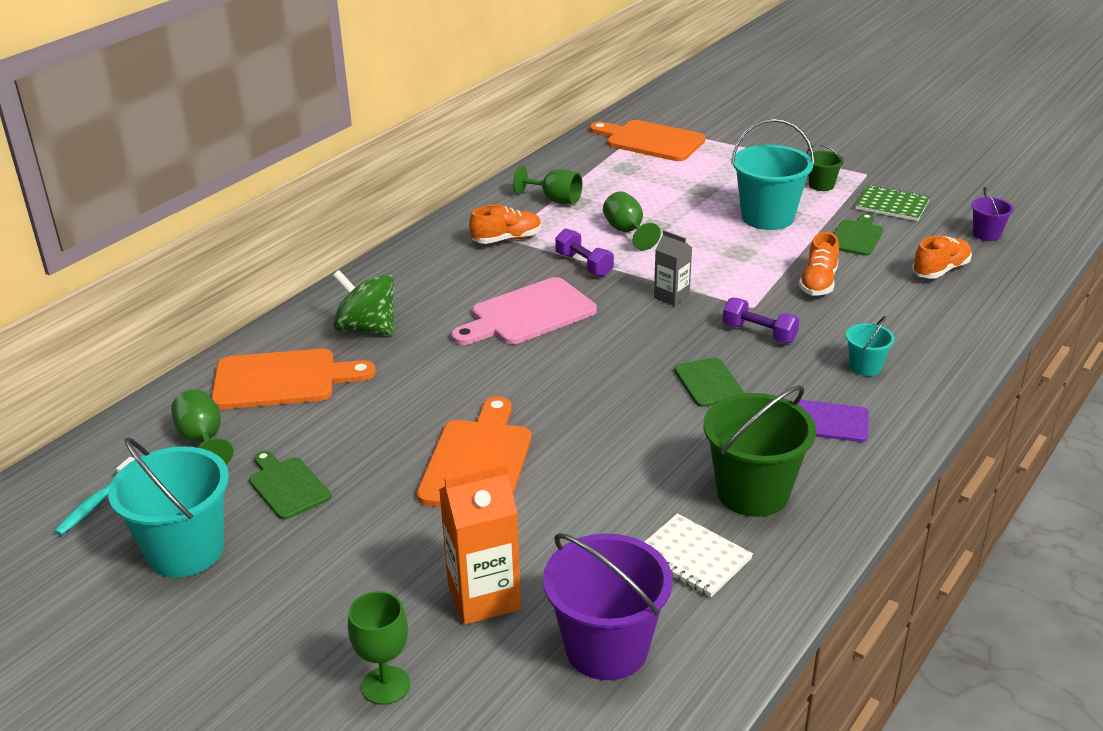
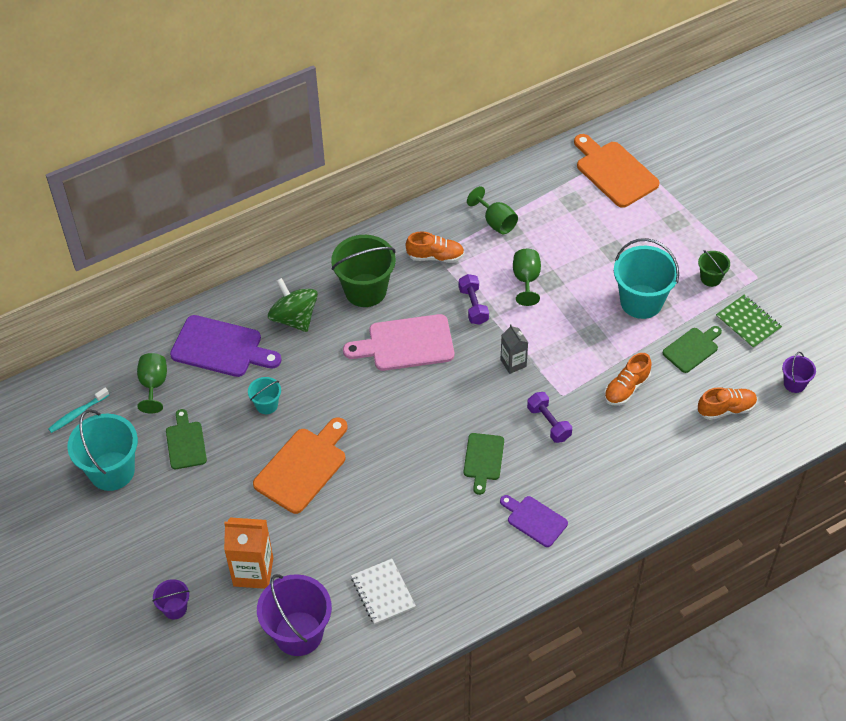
camera: 25 degrees right, 20 degrees up
(282, 379) = (221, 347): orange cutting board -> purple cutting board
(386, 685) = (175, 608): green goblet -> purple bucket
(753, 492) = (449, 559): green bucket -> green bucket (365, 290)
(865, 367) = (597, 483): turquoise bucket -> turquoise bucket (266, 405)

